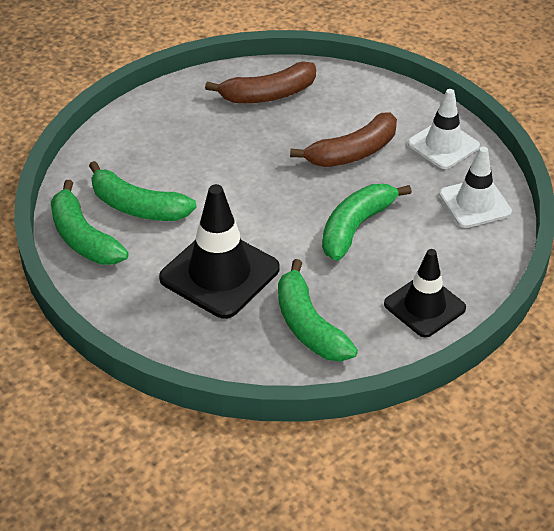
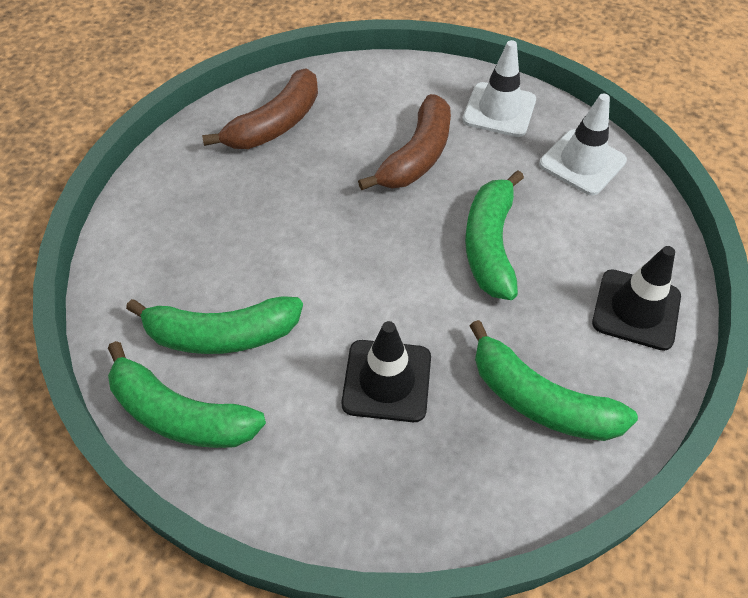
camera: 30 degrees left, 10 degrees up
(219, 273) = (387, 380): black traffic cone -> black traffic cone, size x0.66

